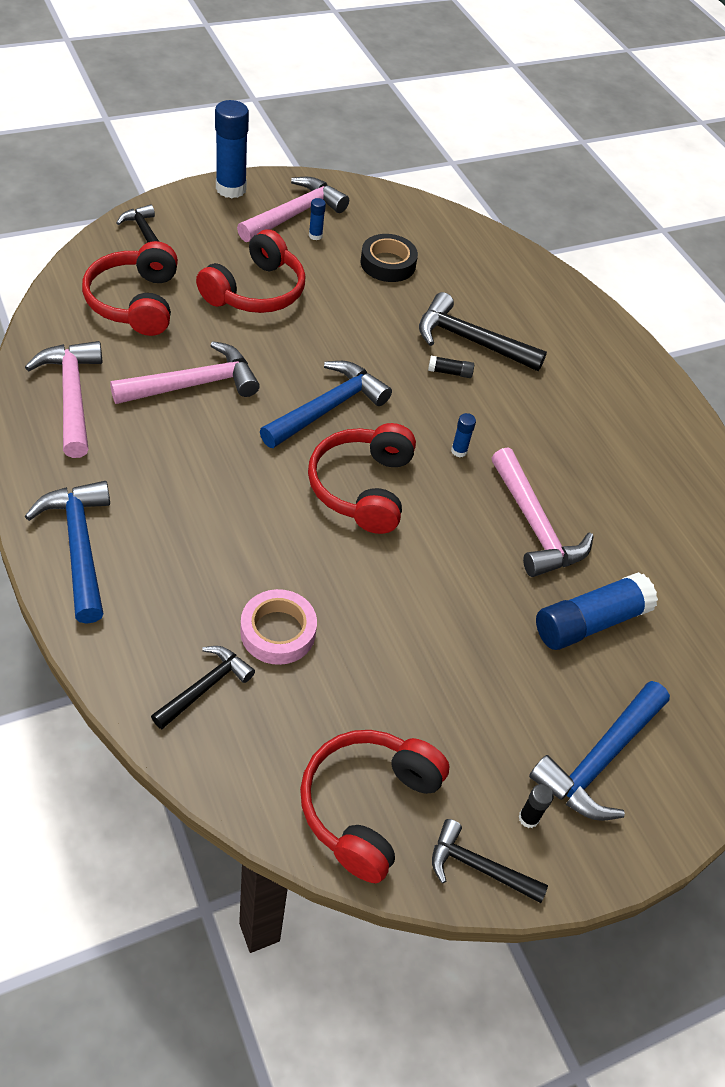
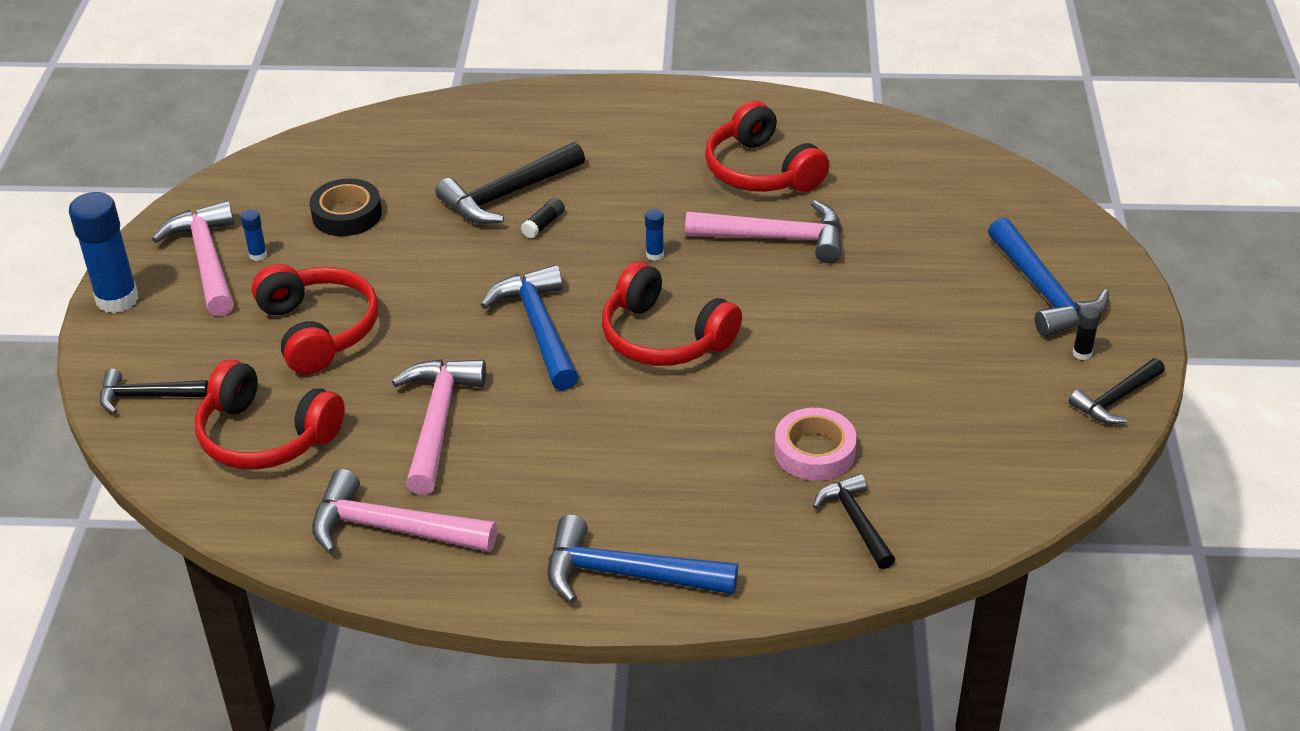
camera: 55 degrees left, 10 degrees down
(367, 806) = (1032, 448): red headphones -> red headphones (761, 171)
(590, 622) = (902, 245): blue glue stick -> none

